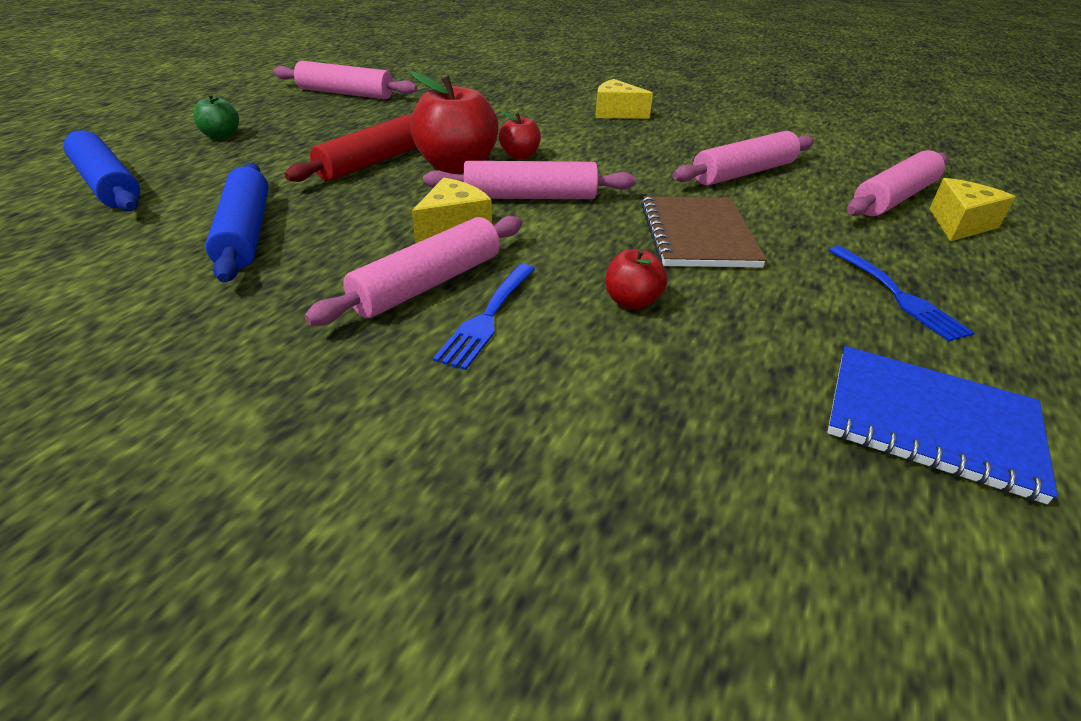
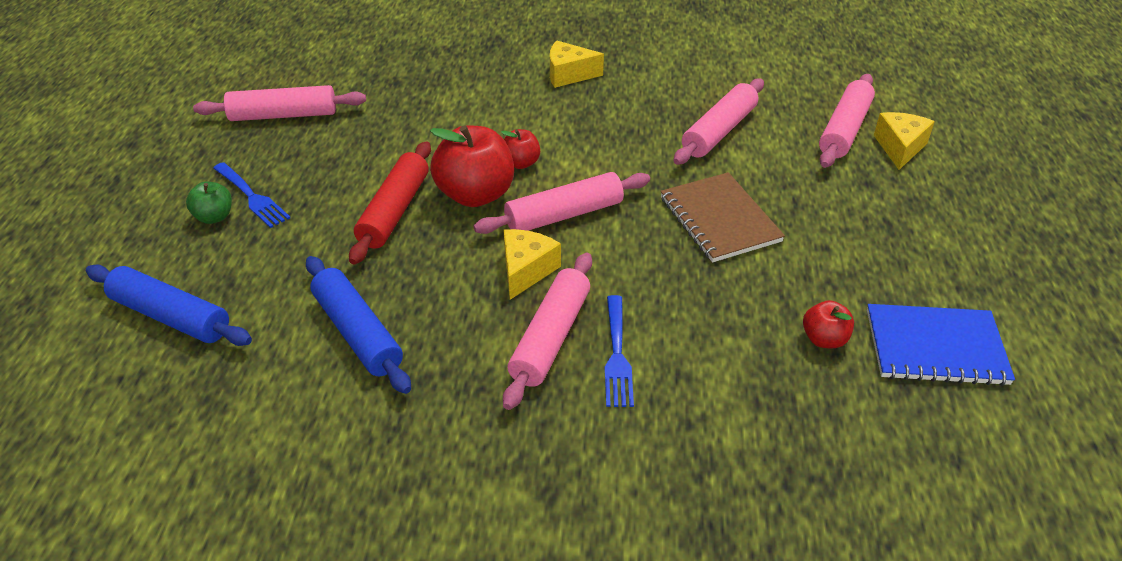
camera: 20 degrees left, 5 degrees up
(632, 301) = (708, 305): red apple -> red apple (824, 339)
(898, 295) = (881, 239): blue fork -> blue fork (252, 197)

